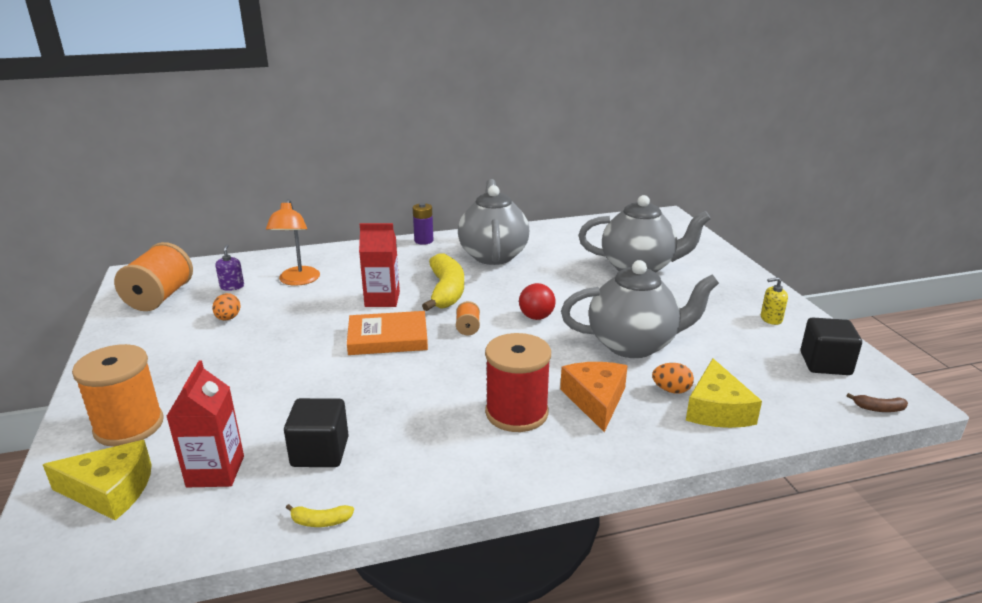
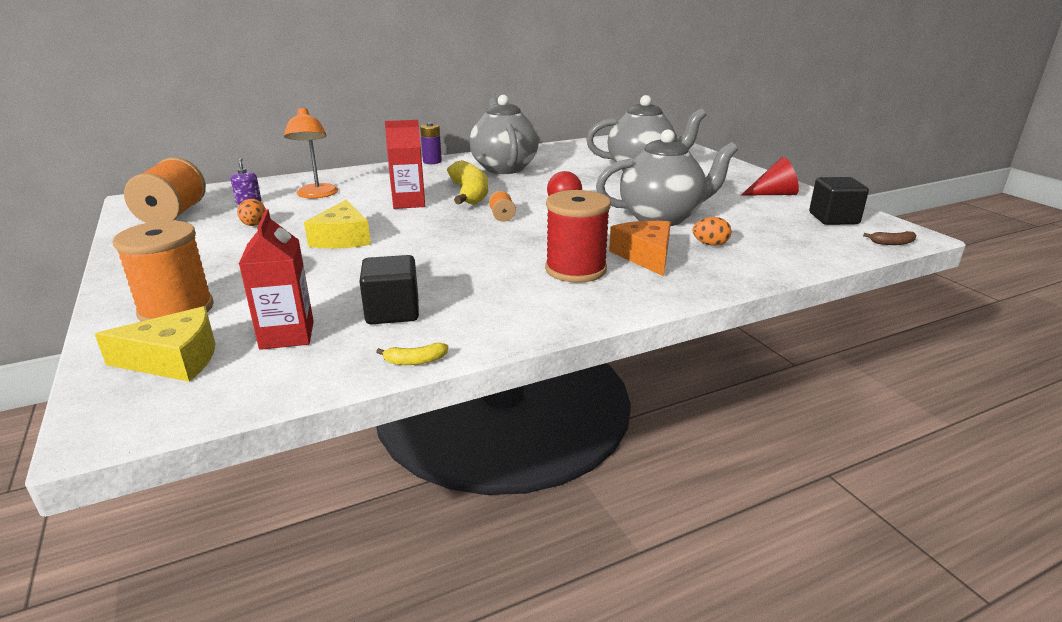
camera: 10 degrees left, 0 degrees up
(388, 338) = (426, 228): orange book -> none
(717, 409) = (756, 254): yellow cheese -> yellow cheese (342, 238)
(771, 319) = (773, 194): yellow soap dispenser -> red cone

